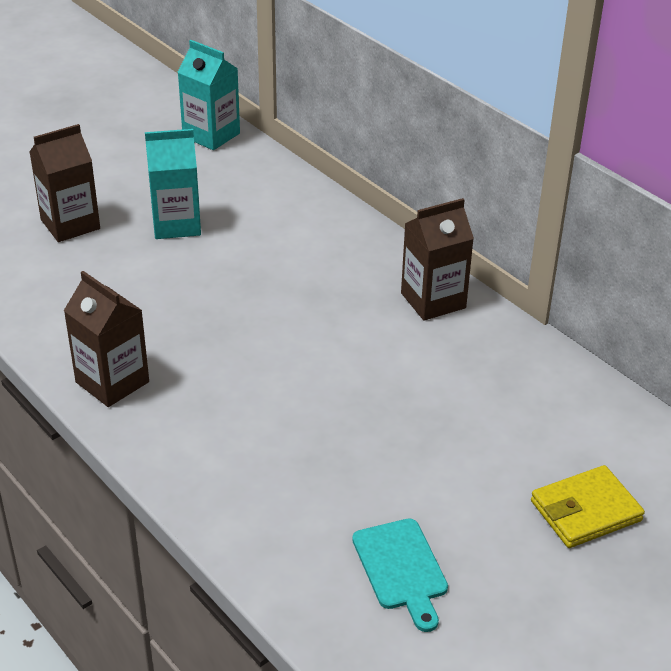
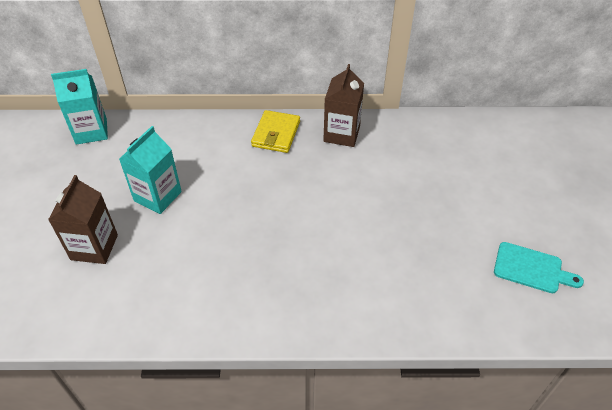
camera: 50 degrees left, 10 degrees up
(112, 382) = (274, 312): brown carton -> none
(585, 511) = (539, 177): yellow wallet -> yellow wallet (276, 134)

